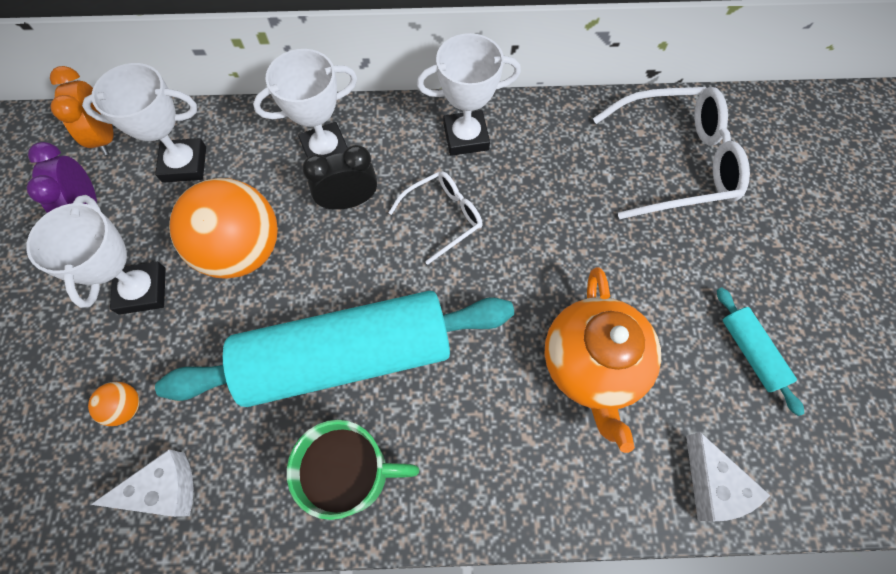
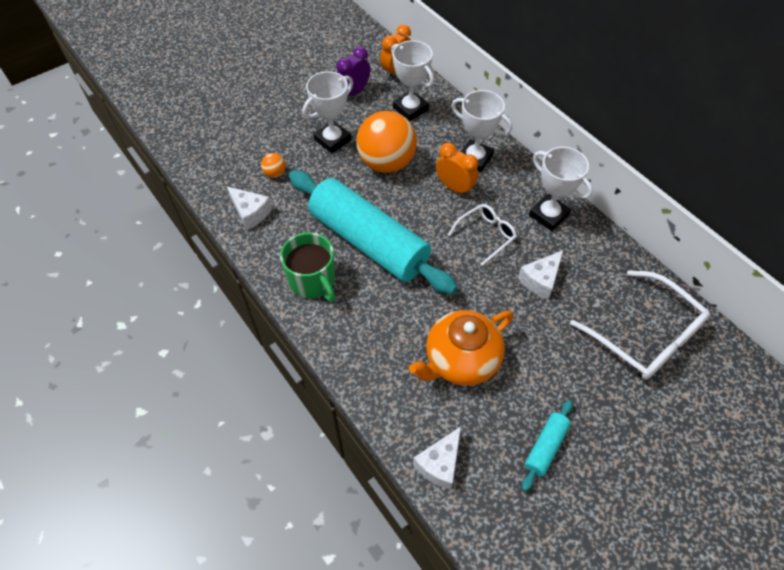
camera: 55 degrees right, 10 degrees down
(349, 201) = (455, 187): black clock -> orange clock
(443, 217) = (486, 235): white glasses -> white glasses turned 60 degrees counterclockwise
(543, 206) = (540, 280): none -> white cheese

